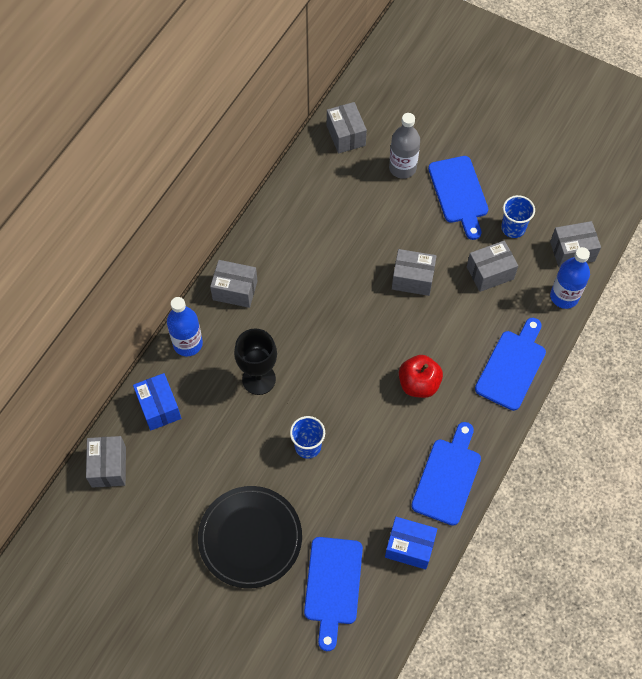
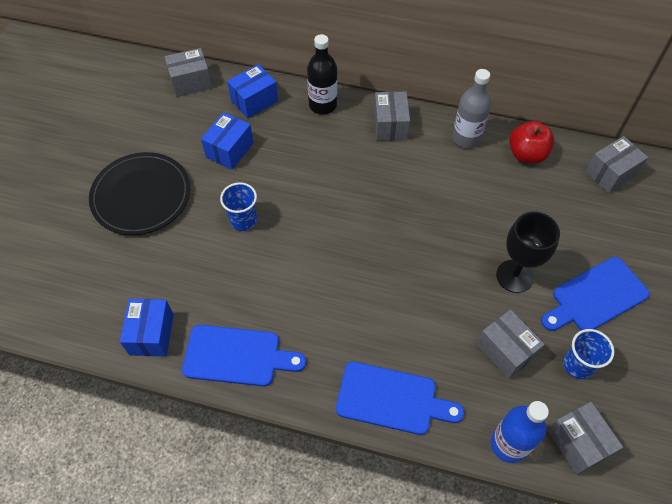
camera: 75 degrees right, 5 degrees down
(188, 344) = (323, 105): blue bottle -> black bottle
(217, 443) = (229, 150): none -> blue box
(259, 379) = (303, 165): black goblet -> black goblet (514, 276)
(333, 586) = (102, 273): blue cutting board -> none
(402, 168) = (599, 234): grey bottle -> grey bottle (466, 138)
(412, 279) = (464, 272): grey box -> none
(418, 384) = (339, 304): red apple -> red apple (526, 154)

